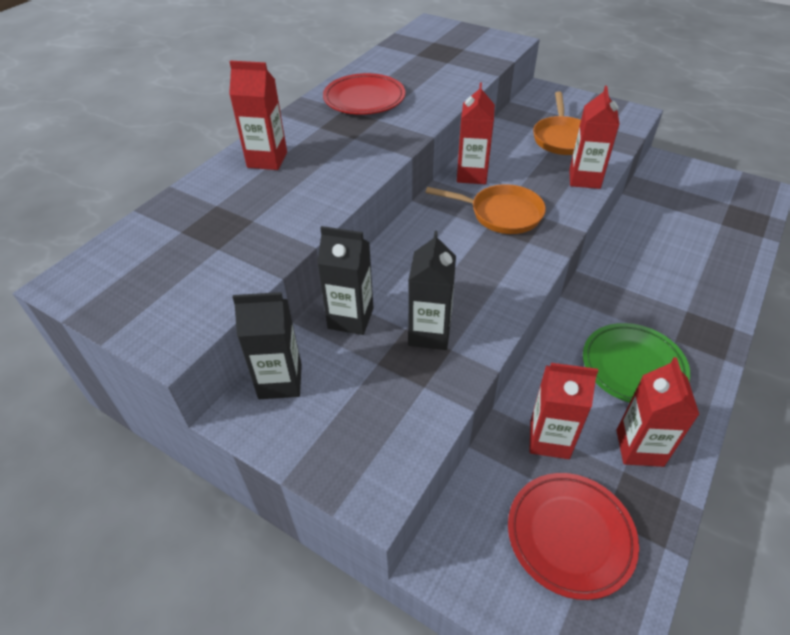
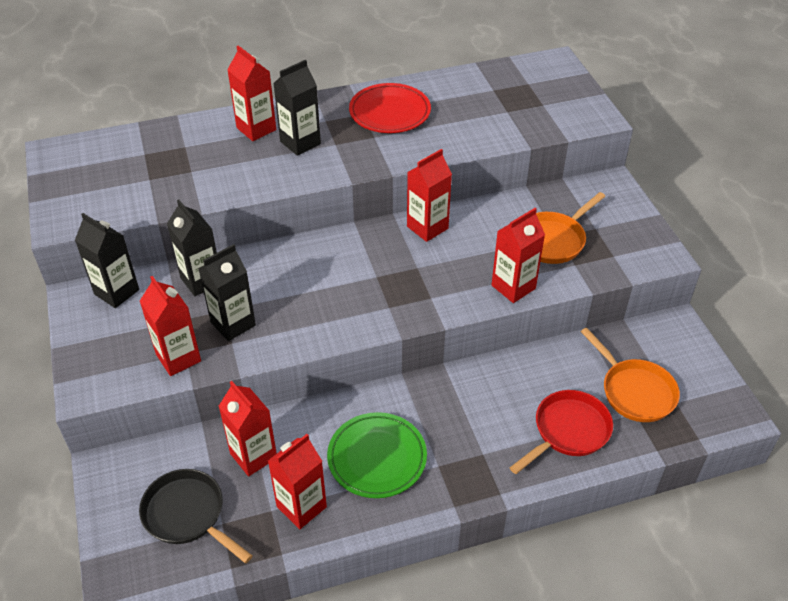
camera: 40 degrees right, 0 degrees up
(323, 151) = (300, 143): none -> black carton
(423, 395) = (178, 358): none -> red carton
(501, 214) = (402, 273): orange pan -> orange pan (634, 391)
(570, 536) = (187, 515): red plate -> black pan
(707, 260) = (568, 431): none -> red pan

